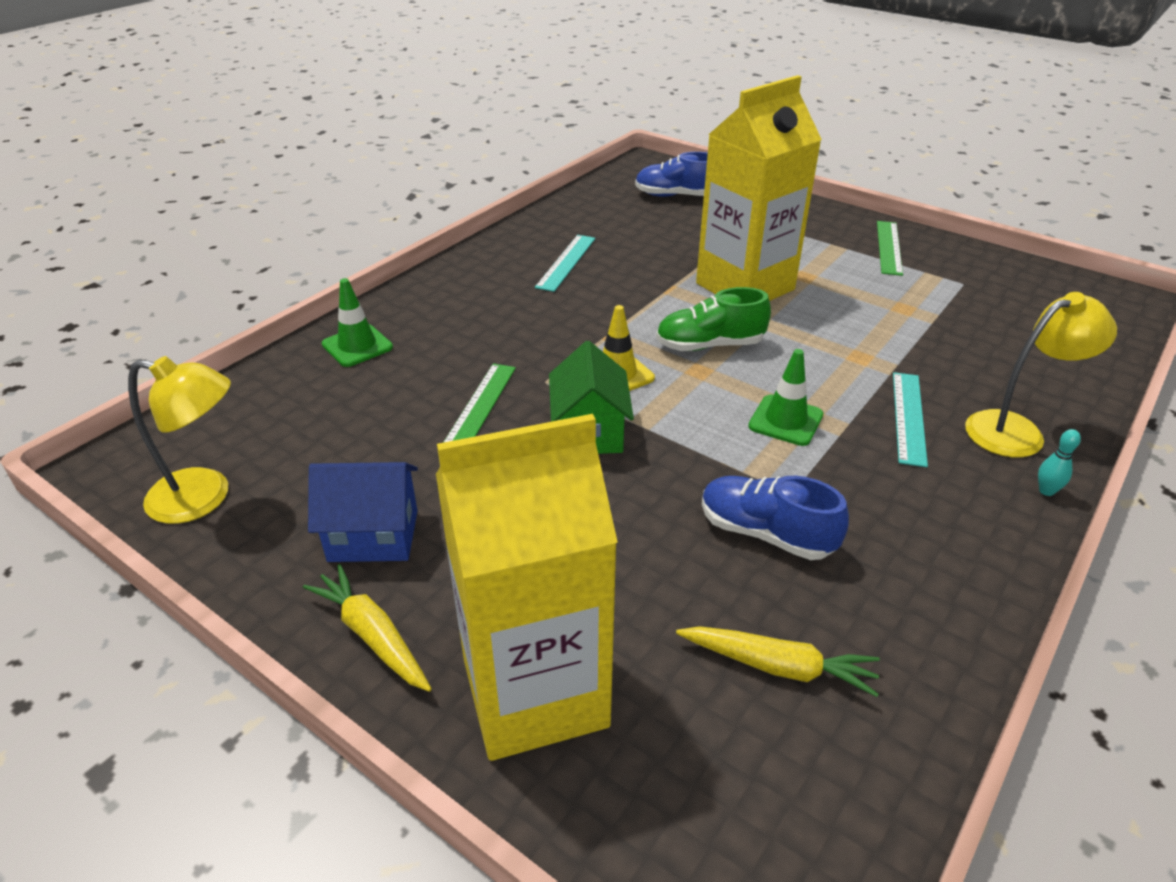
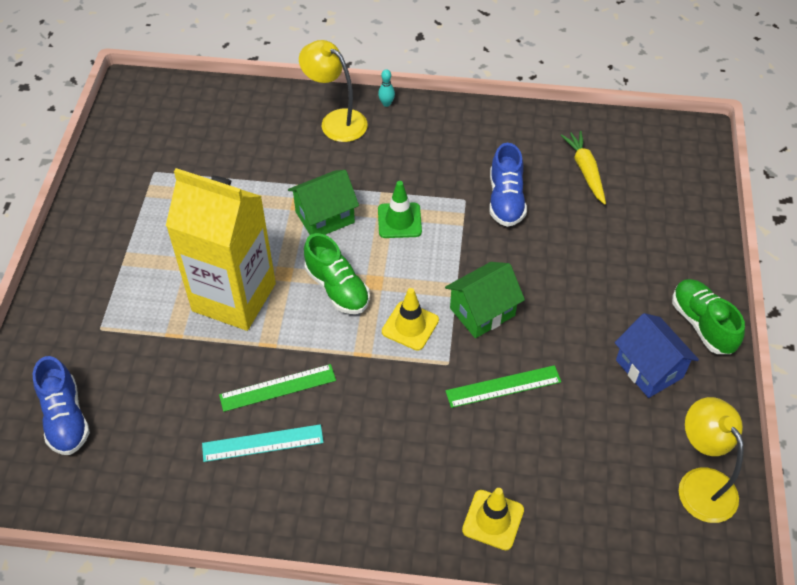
camera: 120 degrees left, 15 degrees up
(357, 346) = (493, 520): green traffic cone -> yellow traffic cone
(373, 636) = (702, 324): yellow carrot -> green shoe
(535, 693) = (672, 246): yellow carton -> none
(826, 368) = (325, 217): none -> green house
(889, 247) = (110, 226): green ruler -> green ruler (277, 387)
(908, 417) = (355, 167): turquoise ruler -> none

